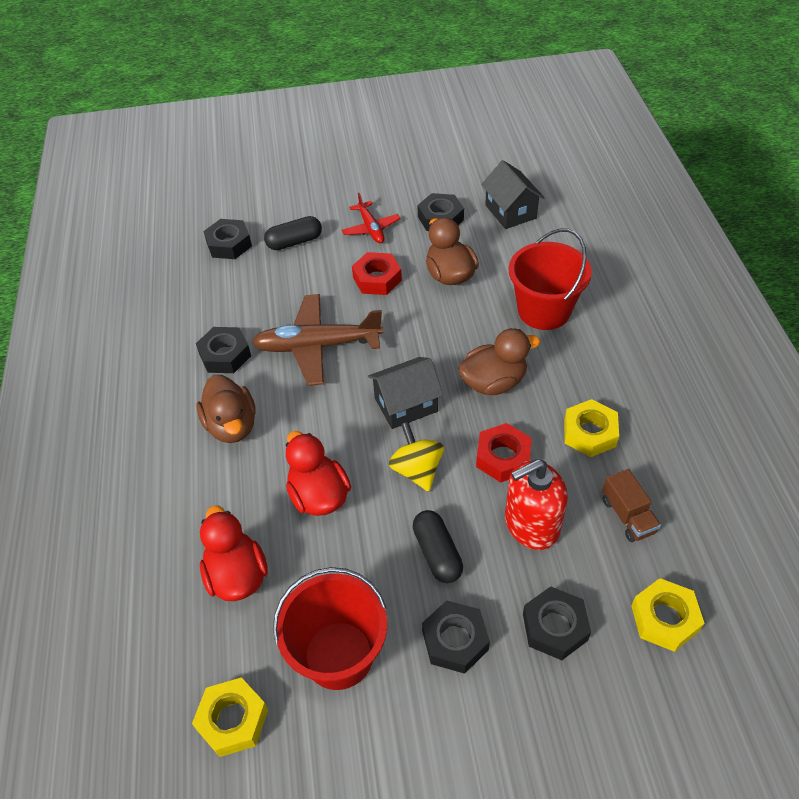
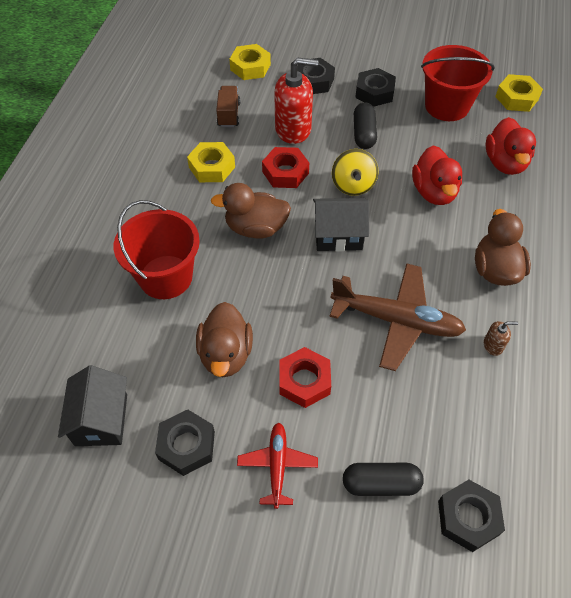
camera: 160 degrees left, 5 degrees up
(225, 355) = (493, 345): black nut -> brown soap dispenser

